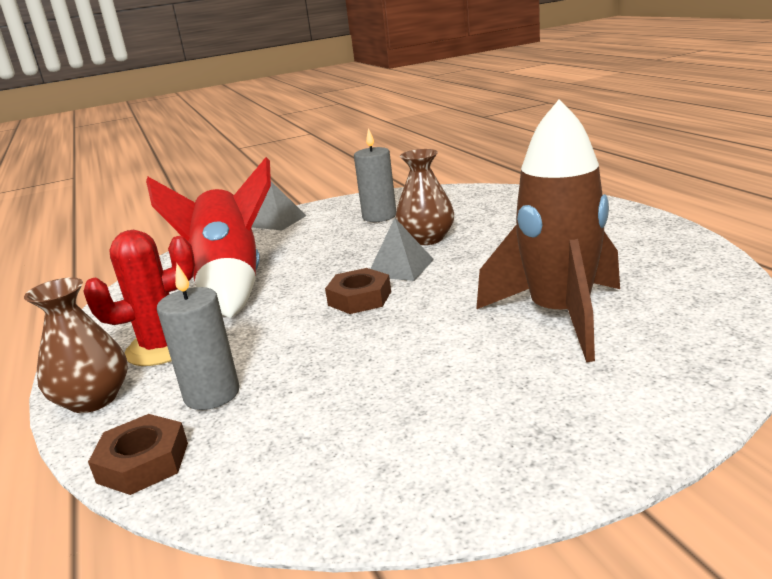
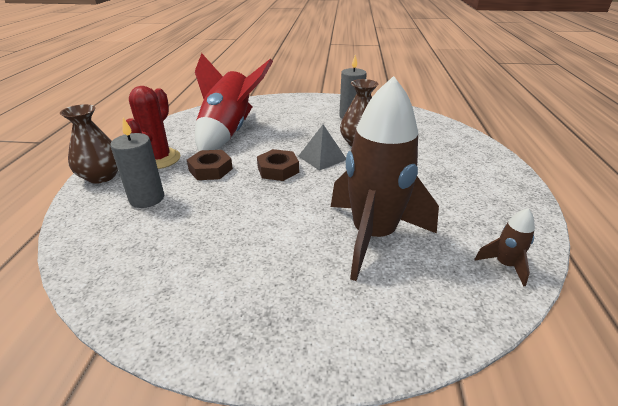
camera: 25 degrees right, 10 degrees up
(143, 462) = (79, 224): brown nut -> brown nut (210, 169)
(162, 347) = (158, 159): red cactus -> red cactus turned 75 degrees counterclockwise
(278, 221) = (295, 100): grey pyramid -> none
(713, 289) = (504, 265): none -> brown rocket

